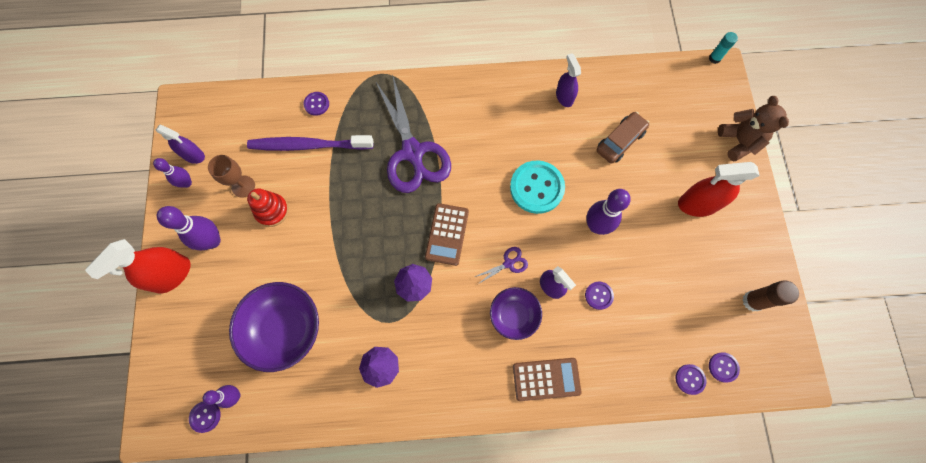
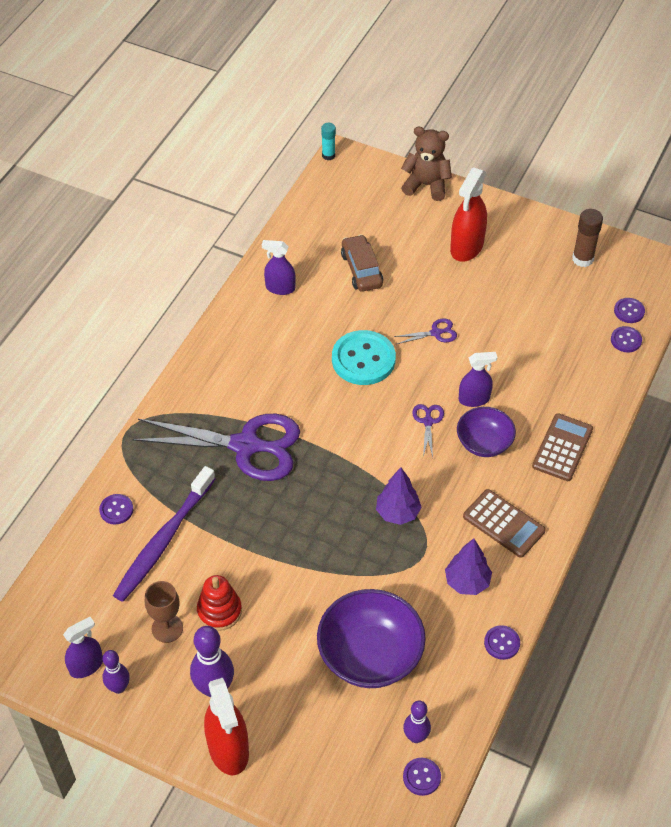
camera: 60 degrees left, 20 degrees down
(447, 234) = (361, 458): brown calculator -> brown calculator (503, 524)
(596, 226) = (436, 333): purple bowling pin -> purple scissors
(598, 295) = (507, 366): purple button -> purple button (502, 643)

